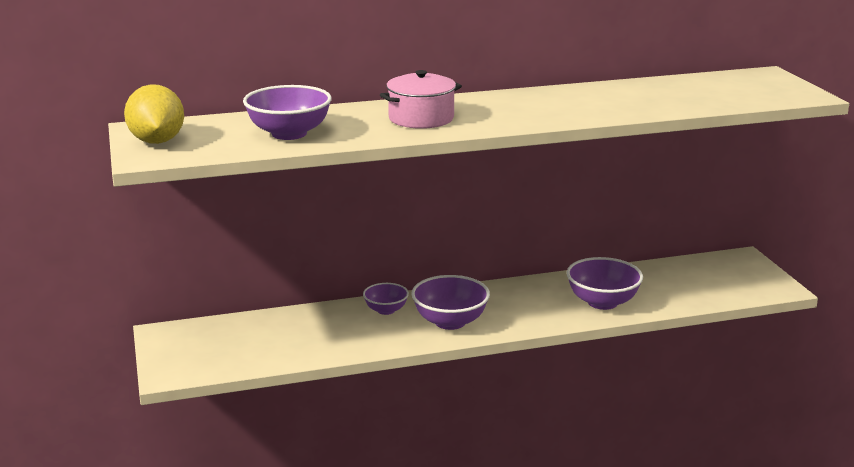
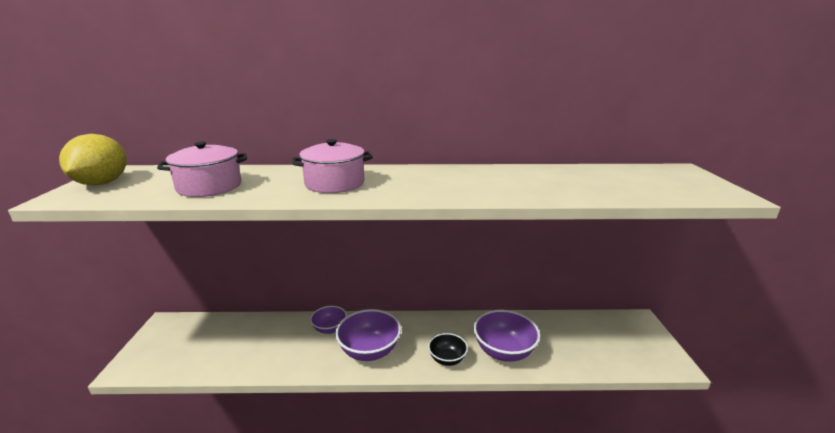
camera: 15 degrees right, 0 degrees up
(289, 134) = (209, 187): purple bowl -> pink pot
(543, 316) = (447, 359): none -> black bowl

